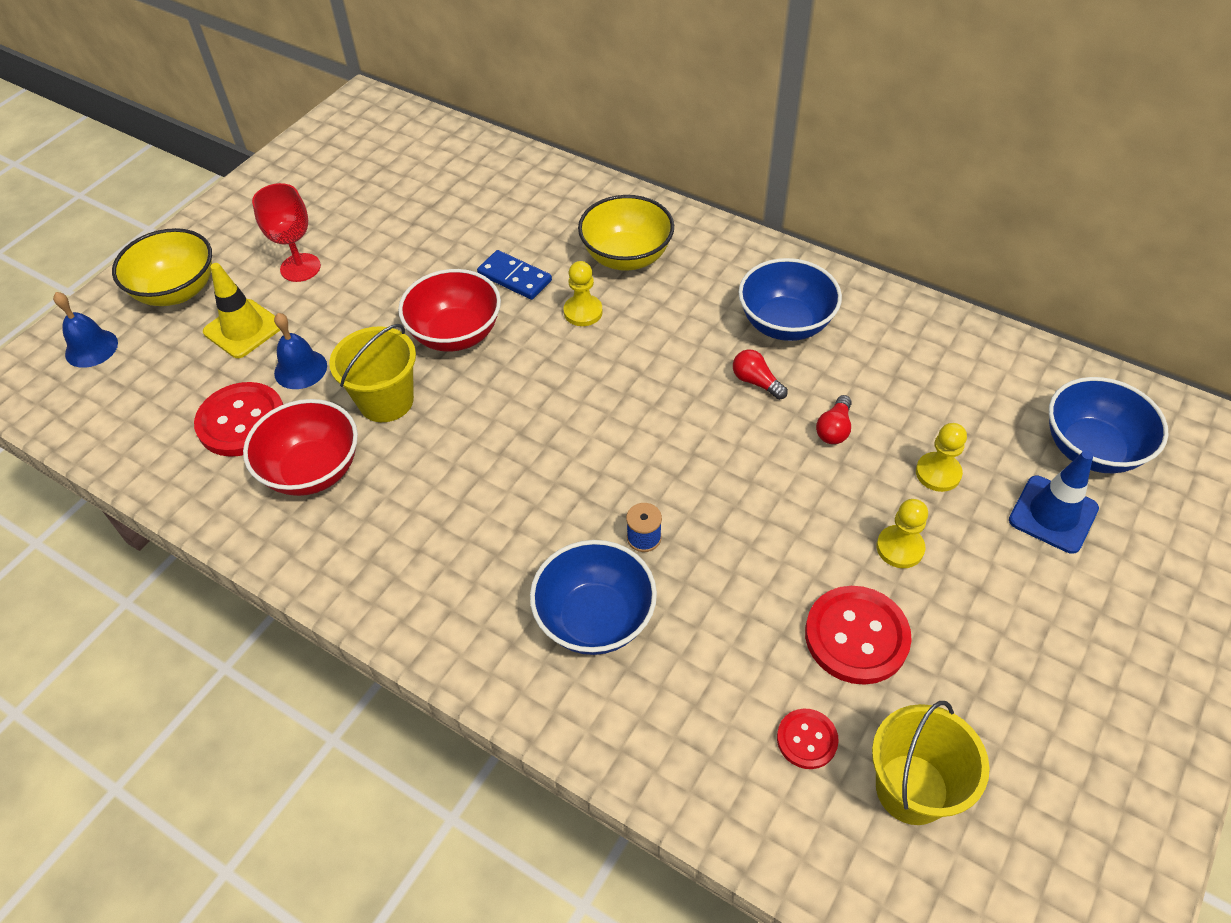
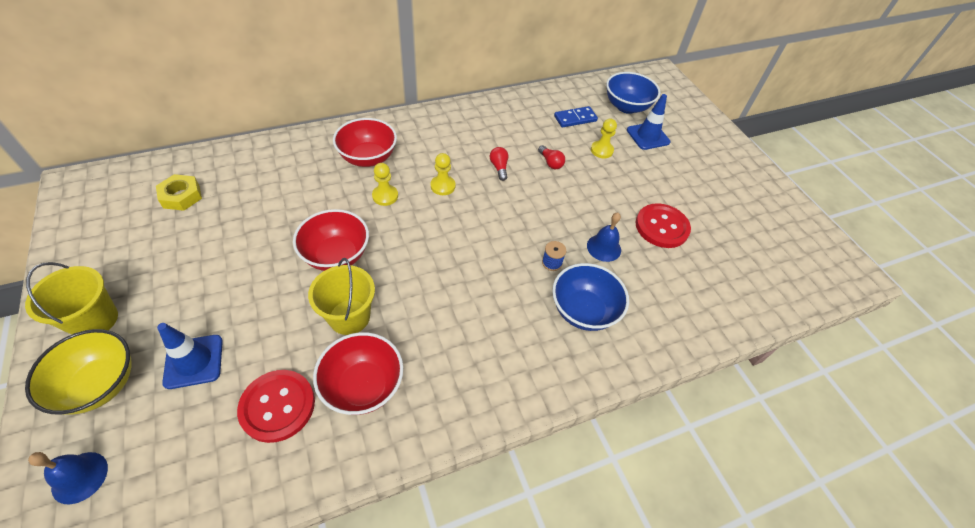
camera: 60 degrees left, 0 degrees up
(243, 329) = (194, 361): yellow traffic cone -> blue traffic cone
(300, 267) = (180, 299): red goblet -> none
(300, 369) = (271, 347): blue bell -> blue bell (604, 247)
(417, 172) = (181, 196): none -> yellow nut
(514, 278) = (326, 206): blue domino -> blue domino (575, 119)
(626, 256) = (368, 158): yellow bowl -> red bowl
(756, 382) = (499, 168): red light bulb -> red light bulb turned 90 degrees clockwise
(785, 323) = (475, 137): blue bowl -> none
(807, 739) = (700, 275): red button -> none
(900, 548) = (629, 185): yellow pawn -> yellow pawn (443, 186)
(911, 789) = (742, 258): yellow bucket -> yellow bucket (94, 320)

